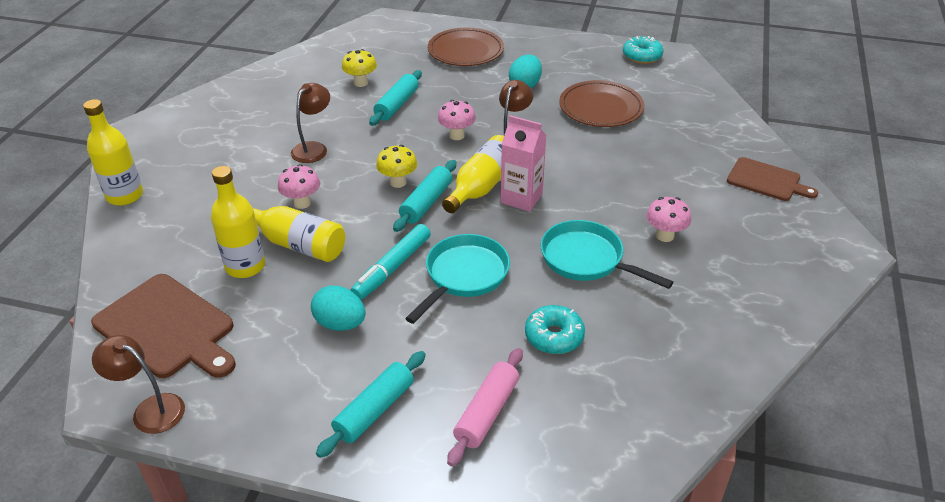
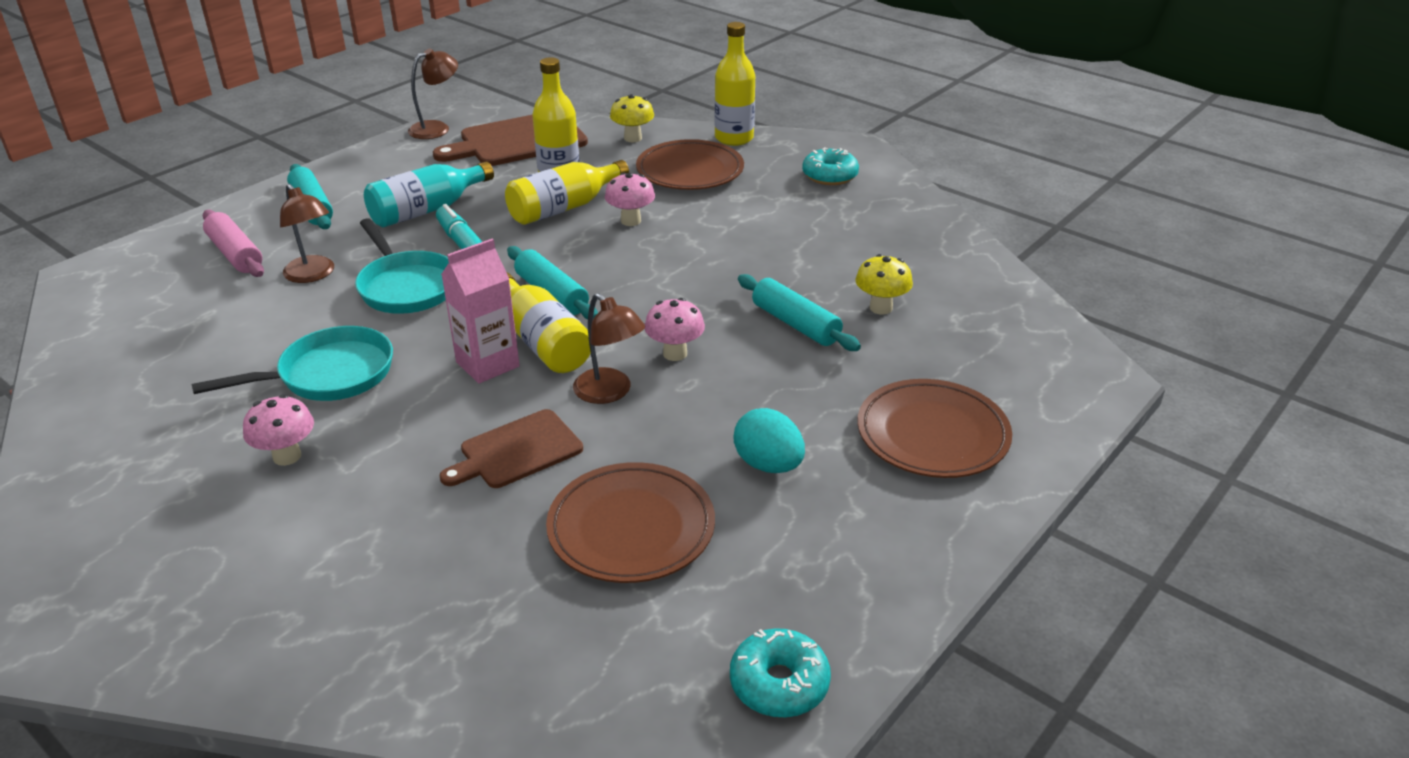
camera: 115 degrees right, 5 degrees down
(200, 200) = (690, 171): none -> brown plate
(313, 148) = (735, 244): brown lamp -> brown lamp (313, 275)
(340, 324) = (427, 210): turquoise egg -> turquoise bottle
(398, 182) = (611, 285): yellow mushroom -> yellow mushroom (633, 138)
(554, 336) = (260, 314): turquoise donut -> turquoise donut (829, 176)
(766, 180) = (256, 639): brown cutting board -> brown cutting board (516, 451)

